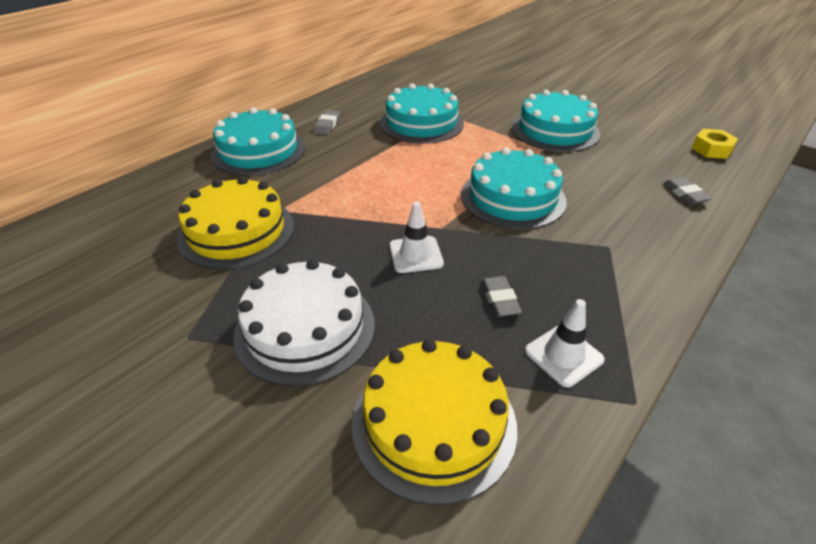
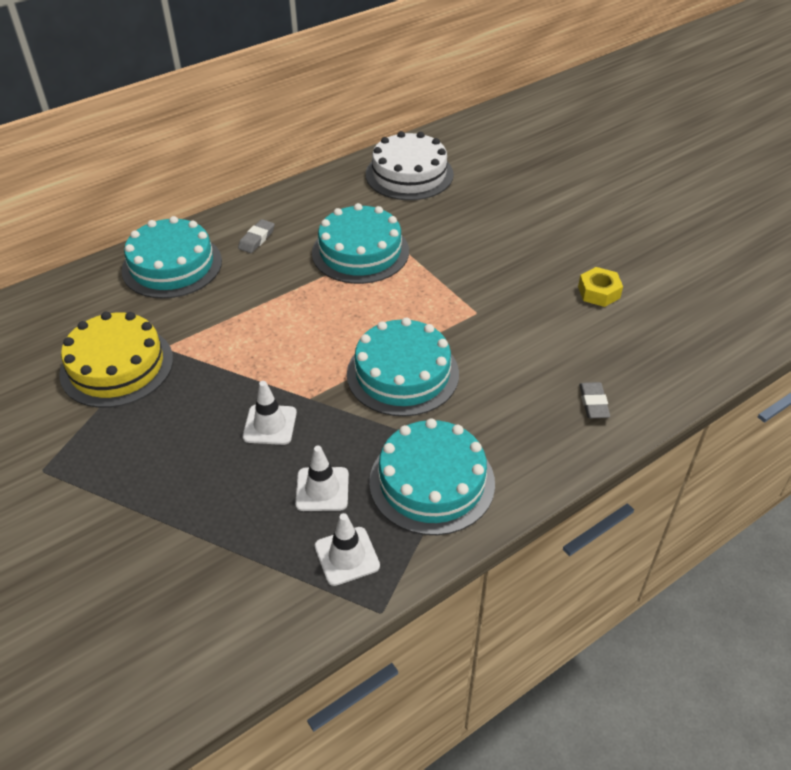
camera: 15 degrees right, 5 degrees up
(305, 328) = (139, 482): white cake -> white cake (409, 174)
(434, 422) = (206, 589): yellow cake -> none
(500, 299) = (322, 489): grey eraser -> white traffic cone
(555, 130) = (506, 287): turquoise cake -> turquoise cake (432, 482)
(711, 149) = (674, 346): yellow nut -> yellow nut (599, 292)

